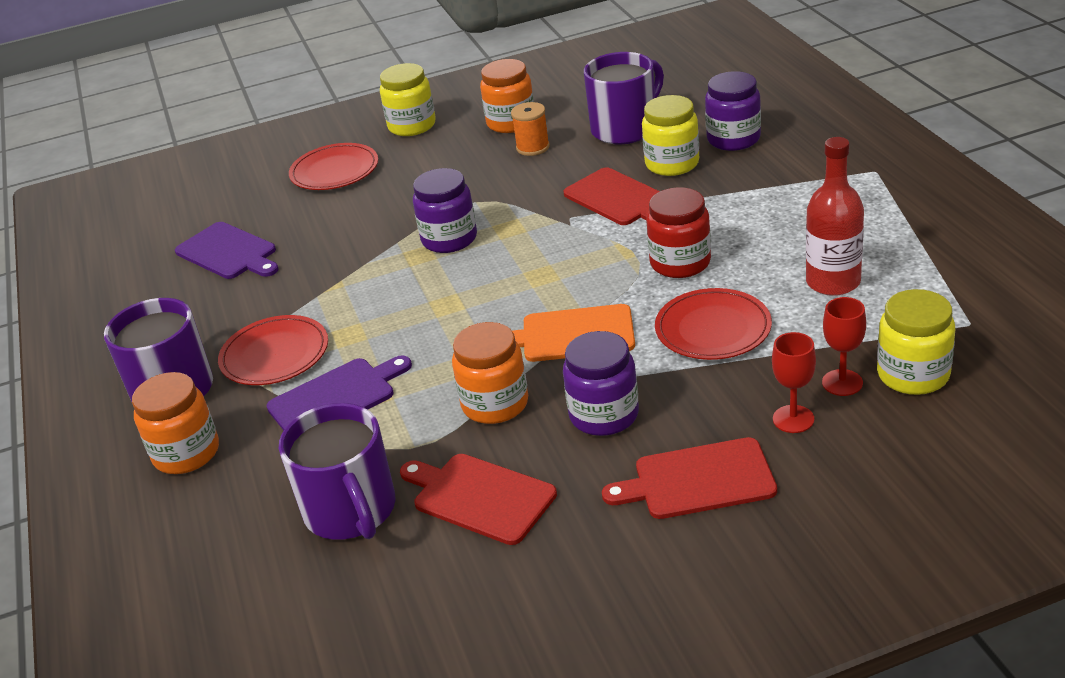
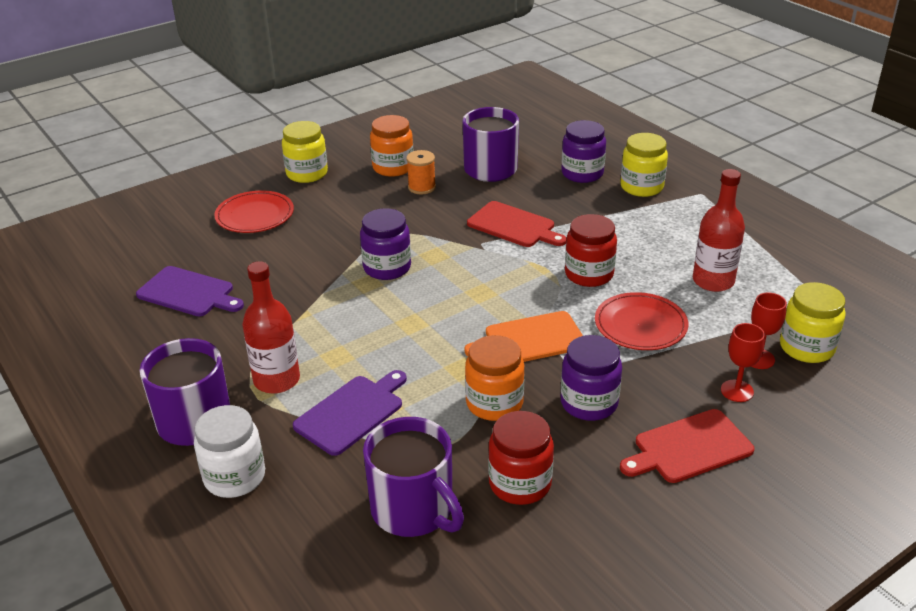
camera: 20 degrees left, 0 degrees up
(186, 453) = (234, 477): orange jar -> white jar
(275, 355) = (276, 380): red plate -> red bottle
(479, 497) = (520, 483): red cutting board -> red jar
(672, 164) = (543, 195): yellow jar -> yellow jar (641, 187)

